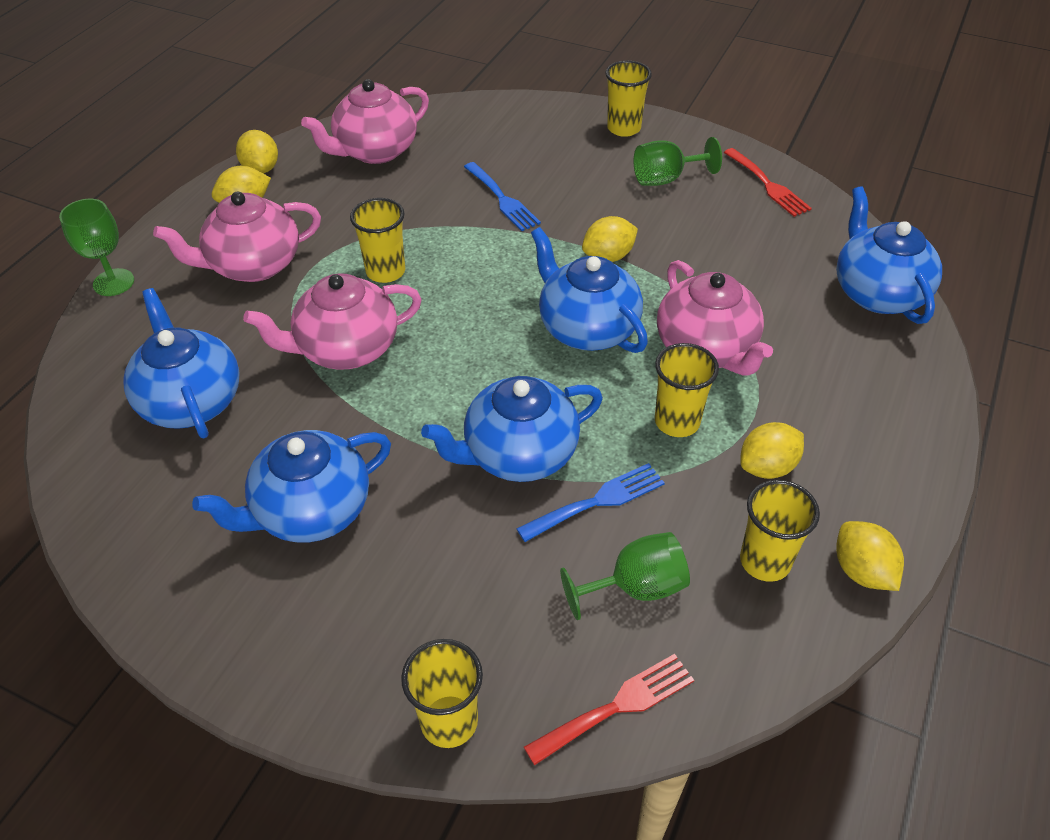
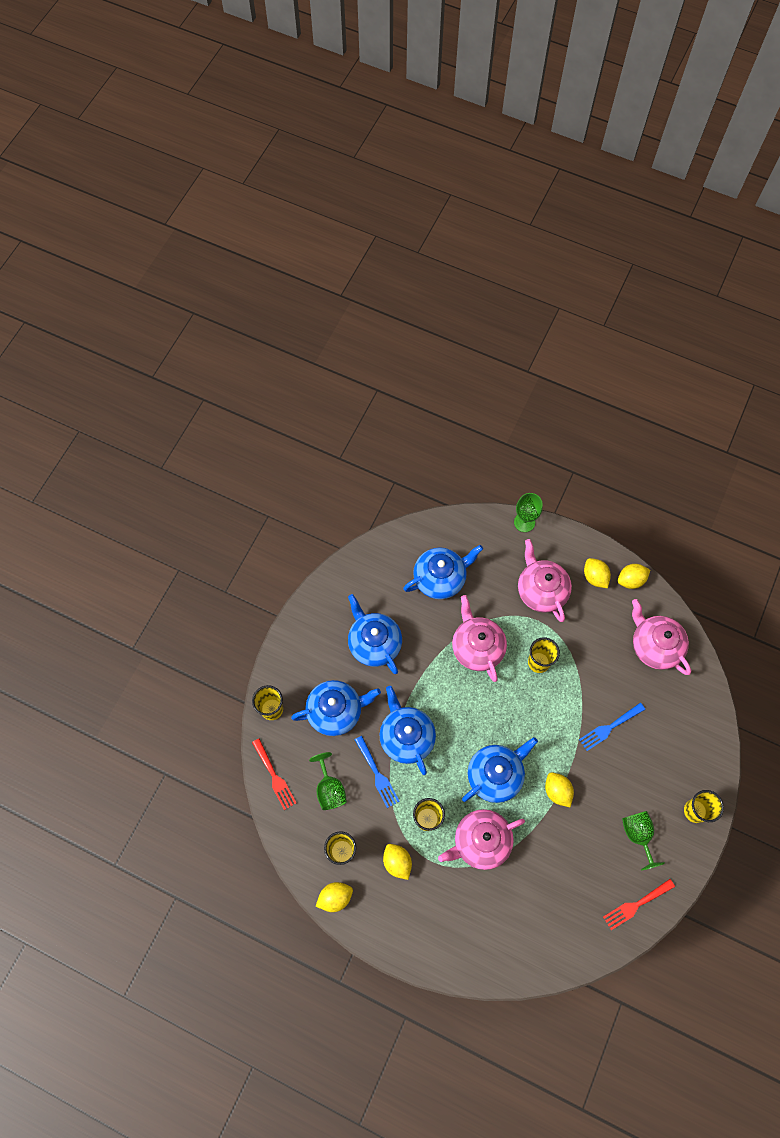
camera: 90 degrees right, 20 degrees up
(877, 293) = (530, 955): blue teapot -> blue teapot (336, 711)

